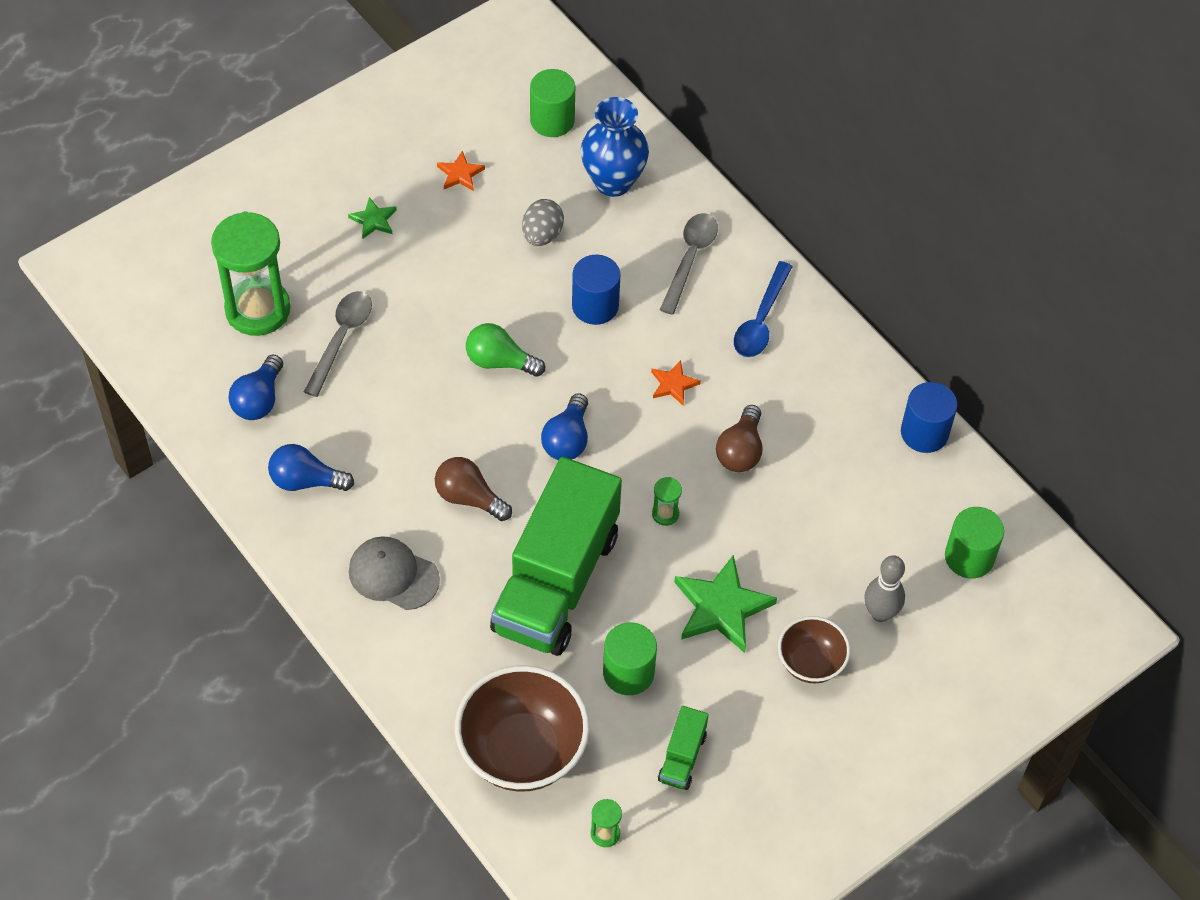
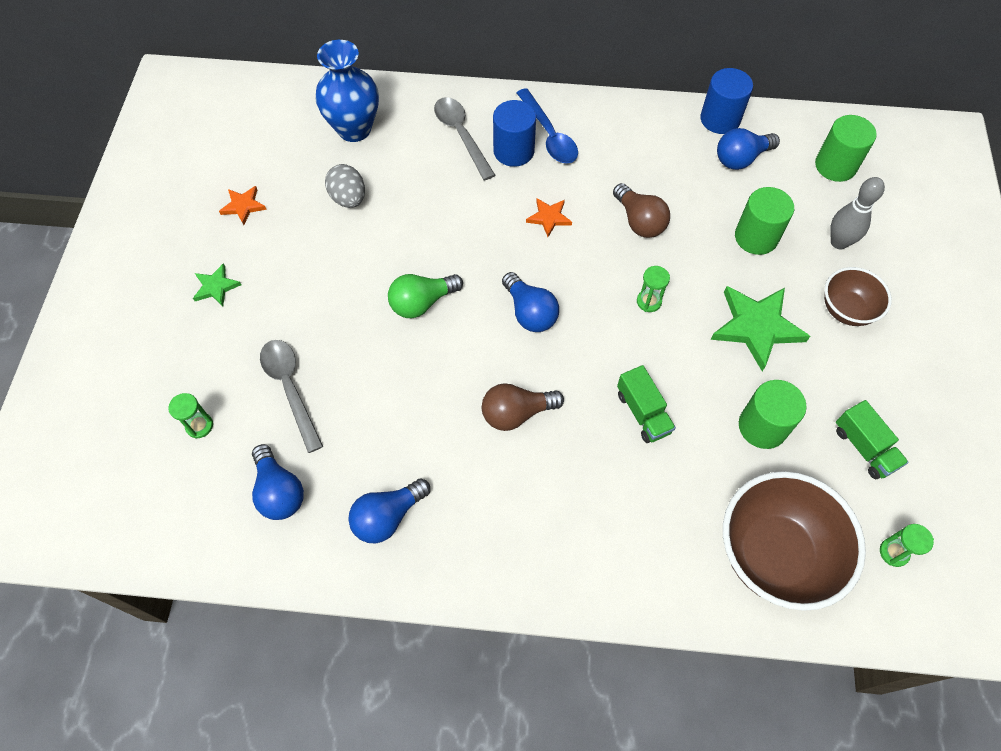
camera: 45 degrees left, 5 degrees up
(258, 309) = (199, 426): green hourglass -> green hourglass, size x0.40
(393, 575) = (534, 521): grey cap -> none
(552, 120) = (267, 124): green cylinder -> green cylinder (756, 237)
(556, 581) = (643, 413): green truck -> green truck, size x0.41
(595, 306) = (439, 213): blue cylinder -> blue cylinder (513, 151)
(895, 479) = (741, 158): none -> blue light bulb

